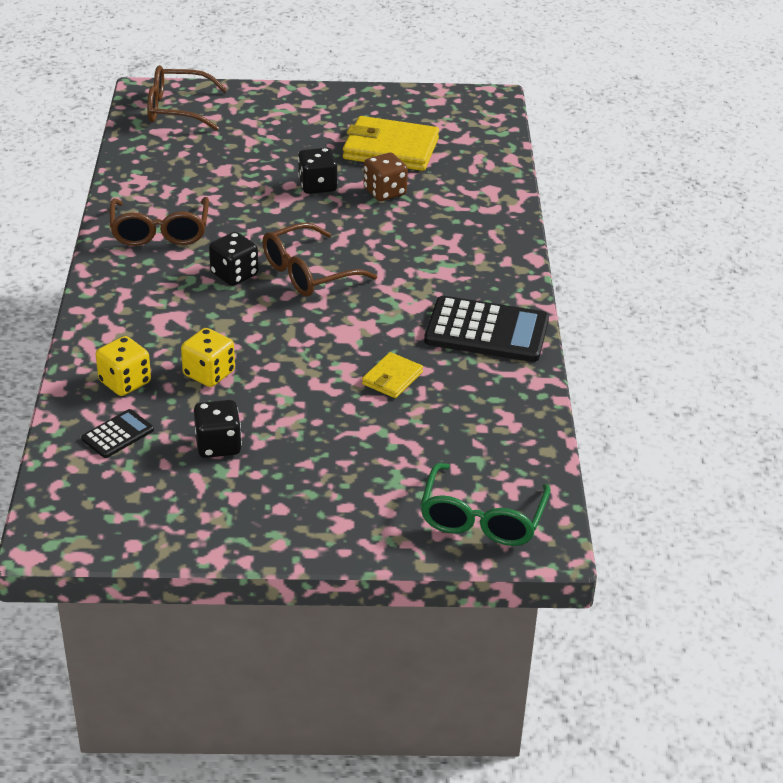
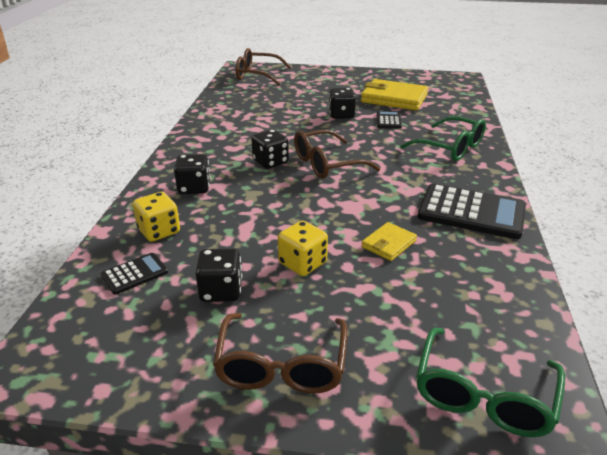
camera: 10 degrees right, 5 degrees down
(146, 320) = (194, 188): none -> black dice
(160, 232) = (224, 134): brown glasses -> brown glasses (281, 366)
(209, 373) = (231, 229): yellow dice -> yellow dice (302, 263)
(385, 192) = (388, 120): brown dice -> black calculator
(467, 236) = (451, 148): none -> green glasses

